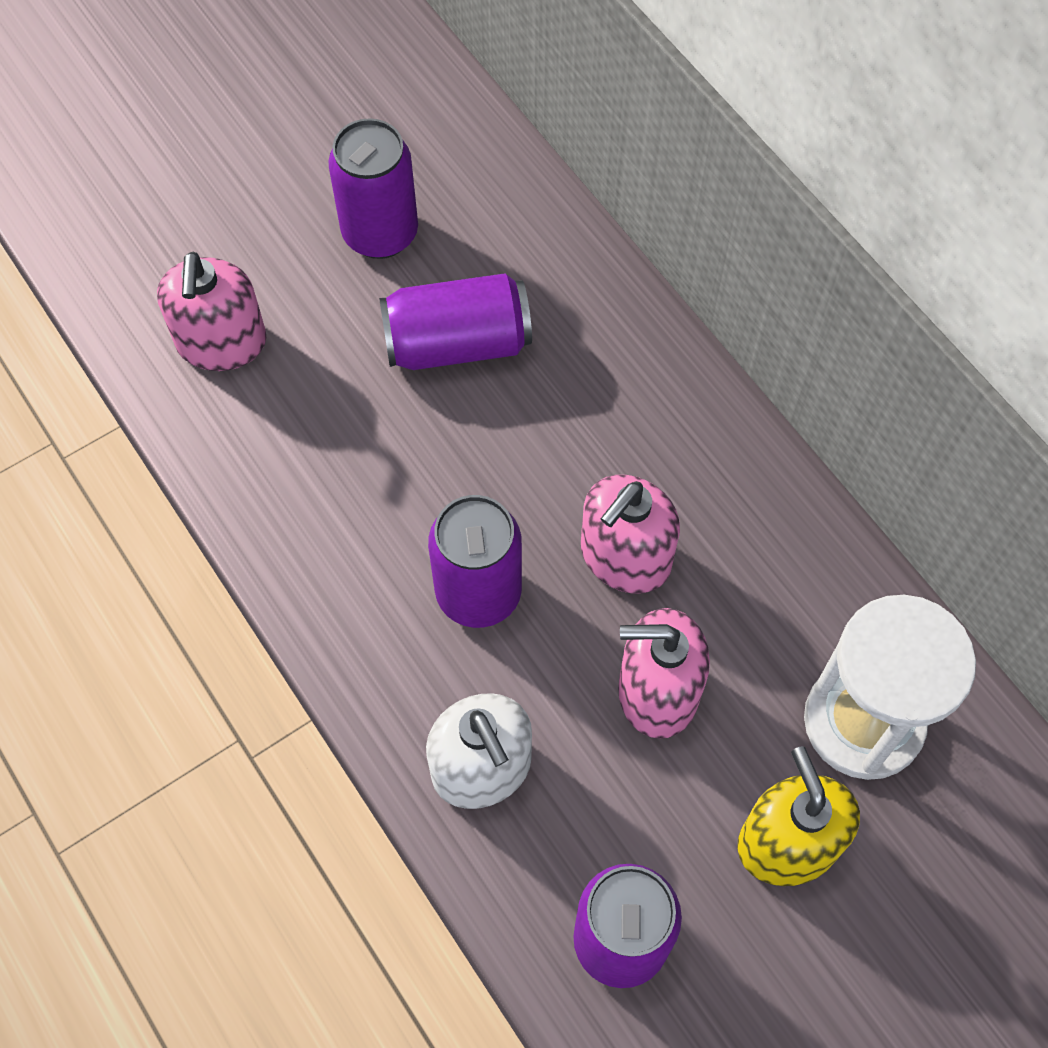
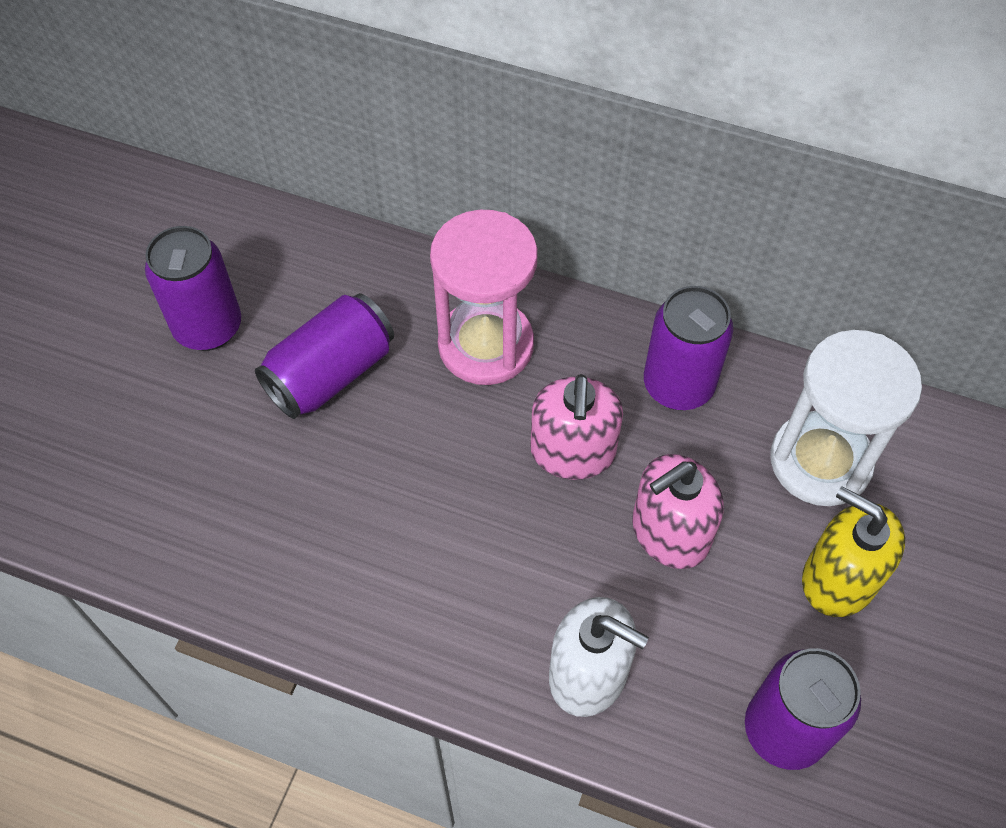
camera: 35 degrees left, 5 degrees down
(221, 342) = (137, 482): pink soap dispenser -> none
(478, 593) = (486, 546): purple can -> purple can (678, 385)
(621, 403) = (486, 345): none -> pink hourglass

